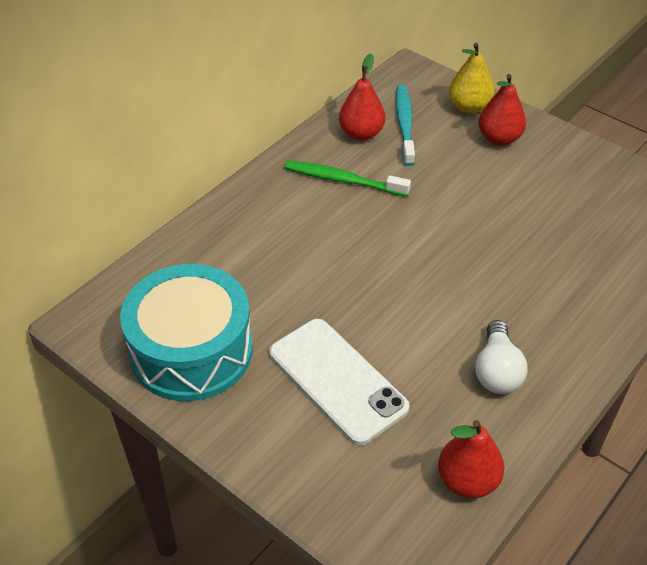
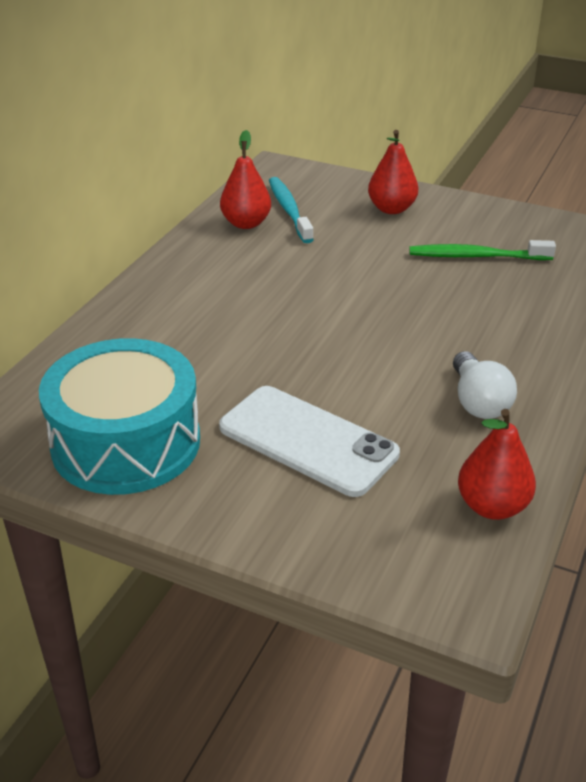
camera: 15 degrees left, 10 degrees down
(343, 180) = (242, 264): green toothbrush -> green toothbrush (476, 256)
(469, 107) = (349, 188): yellow pear -> none

